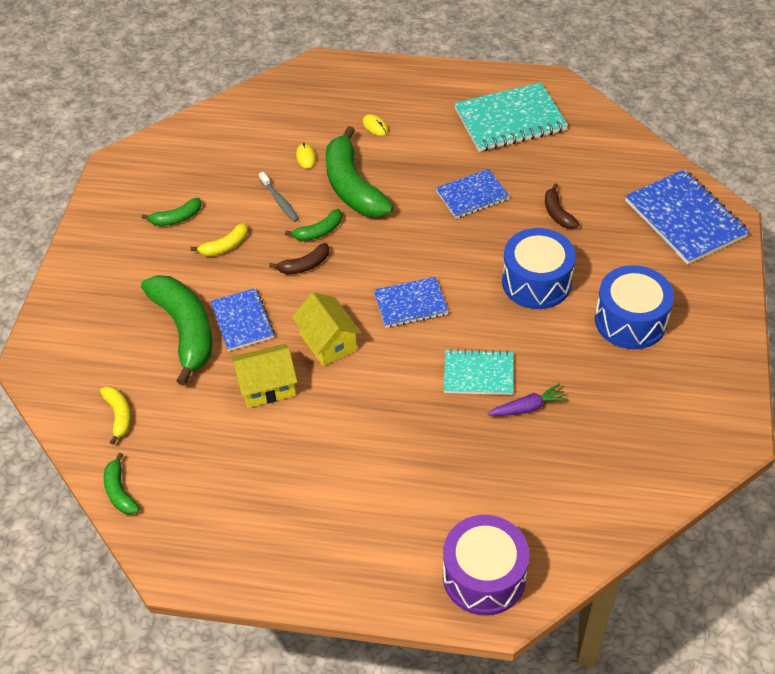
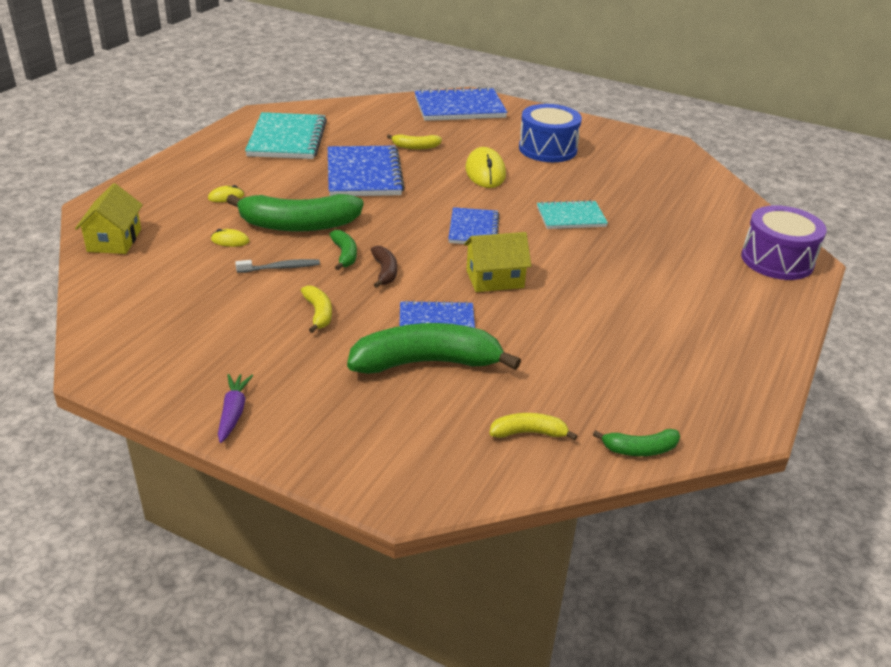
camera: 75 degrees left, 15 degrees down
(176, 218) = (245, 338): green banana -> none
(267, 386) = (533, 324): yellow house -> yellow house (114, 240)
(472, 195) = (364, 174): blue notebook -> blue notebook, size x1.65
(478, 374) = (571, 217): turquoise notebook -> turquoise notebook turned 60 degrees clockwise
(528, 407) = (615, 205): purple carrot -> purple carrot (233, 412)
(536, 282) = (485, 172): blue drum -> yellow mouse
(557, 213) = (415, 147): brown banana -> yellow banana

